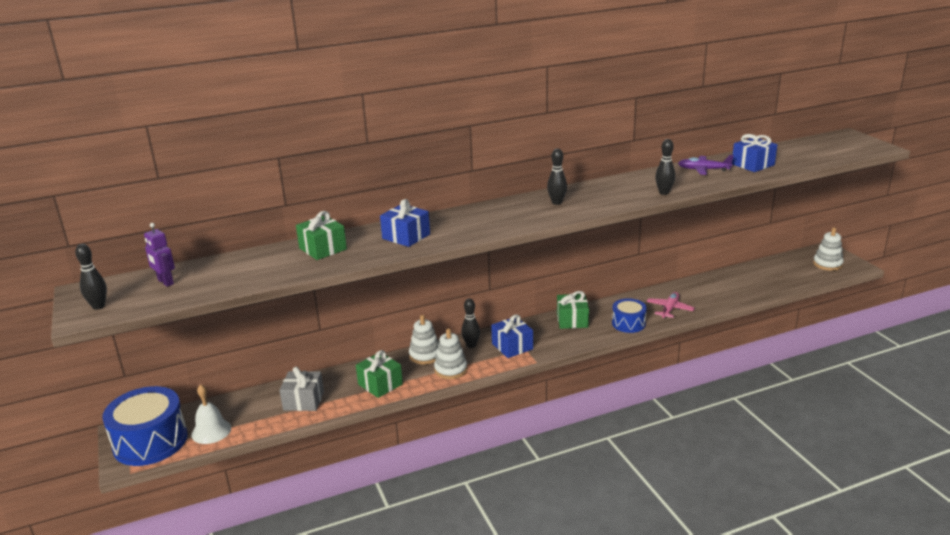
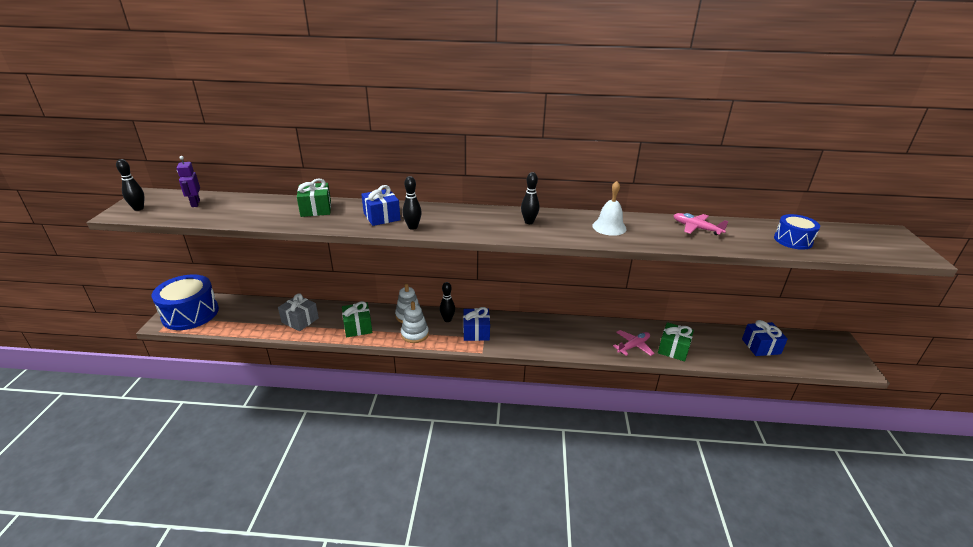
camera: 25 degrees right, 5 degrees up
(211, 431) = (228, 320): white bell -> white bell (609, 227)
(572, 320) = (542, 326): green gift -> green gift (673, 349)
(628, 323) = (586, 346): blue drum -> blue drum (793, 240)
(664, 192) = (633, 239): black bowling pin -> black bowling pin (413, 227)
(703, 170) = (696, 228): purple plane -> pink plane
(753, 164) = (753, 236): blue gift -> blue gift (761, 346)
(827, 264) = (828, 355): white stacking toy -> none

